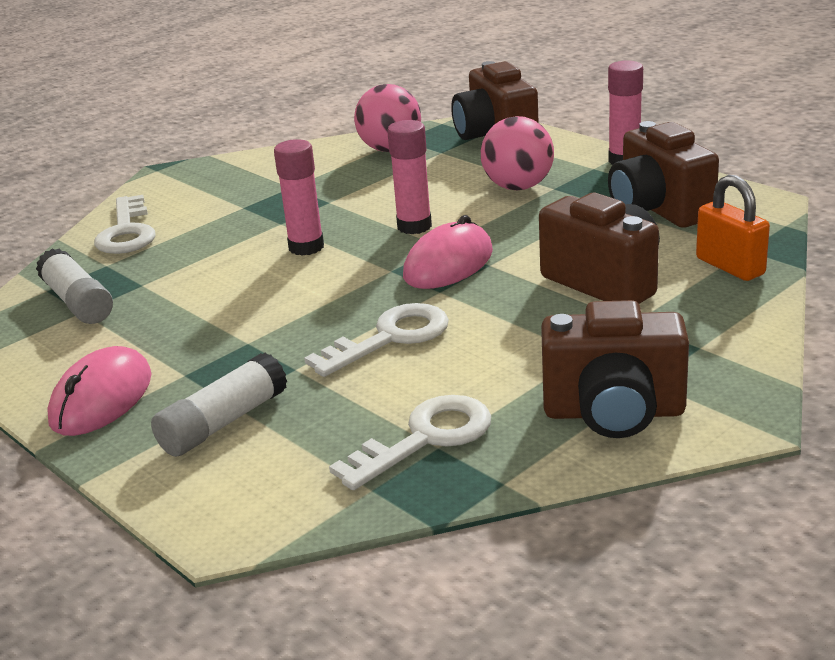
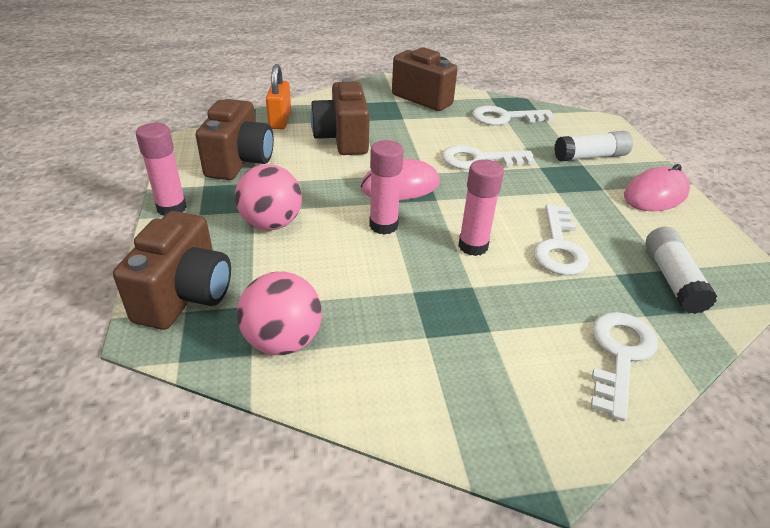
camera: 150 degrees left, 10 degrees up
(214, 282) = (559, 247): none -> white key

